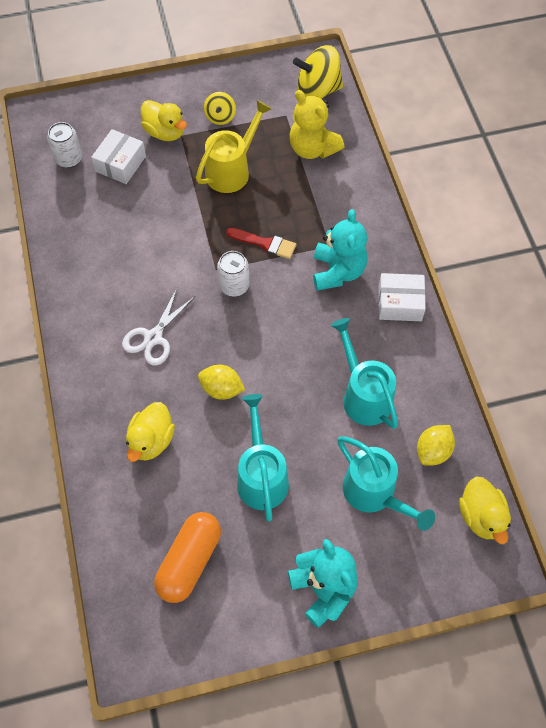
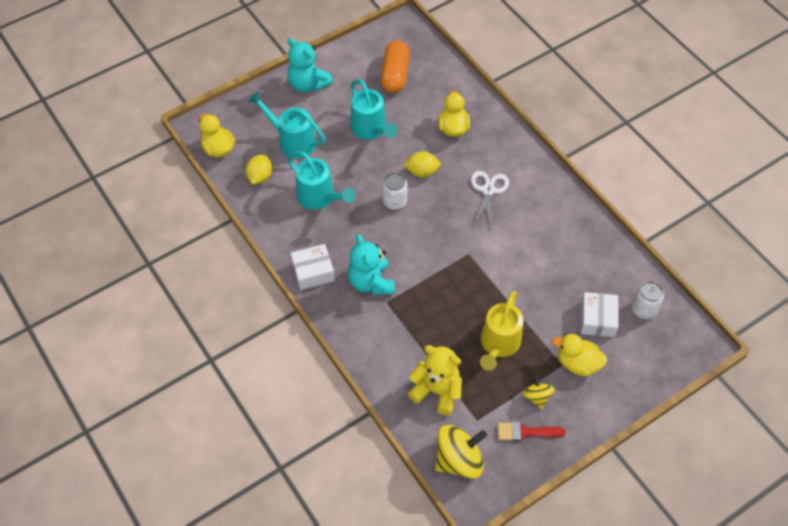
camera: 160 degrees right, 5 degrees down
(234, 286) = (448, 245): white can -> white can (394, 201)
(265, 243) = (439, 287): red brush -> red brush (525, 432)

